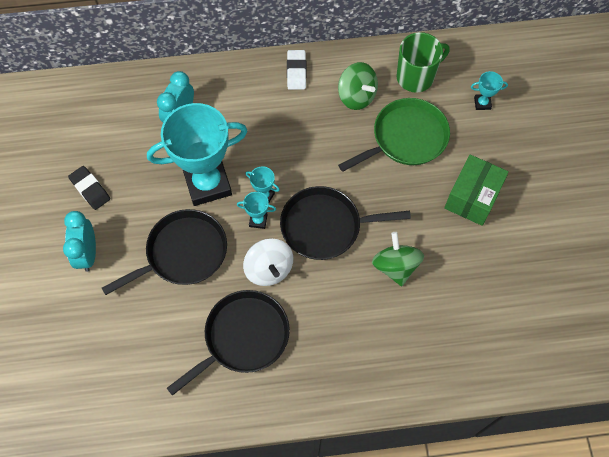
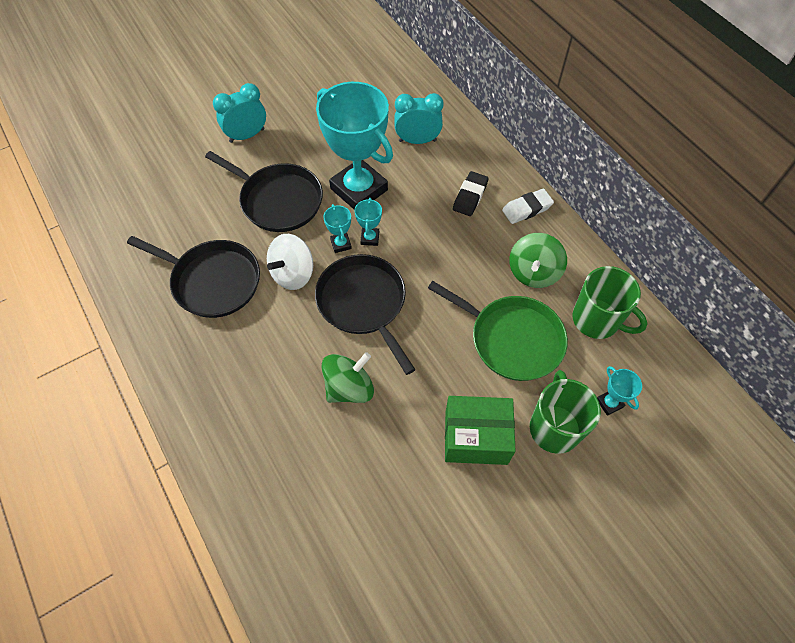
camera: 65 degrees right, 5 degrees down
(90, 189) = (308, 111): black eraser -> black eraser (470, 196)
(485, 145) = (554, 427): none -> green mug

